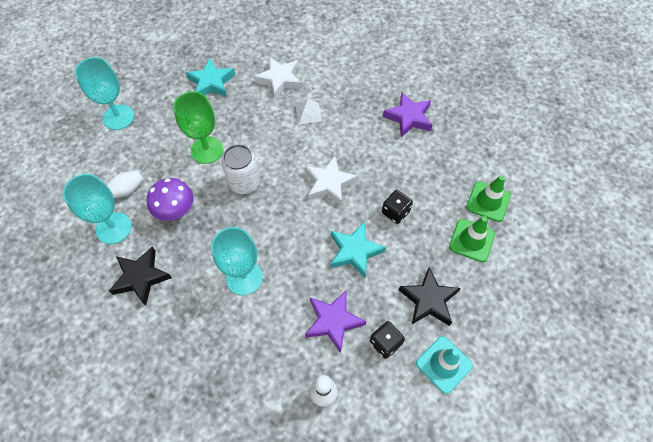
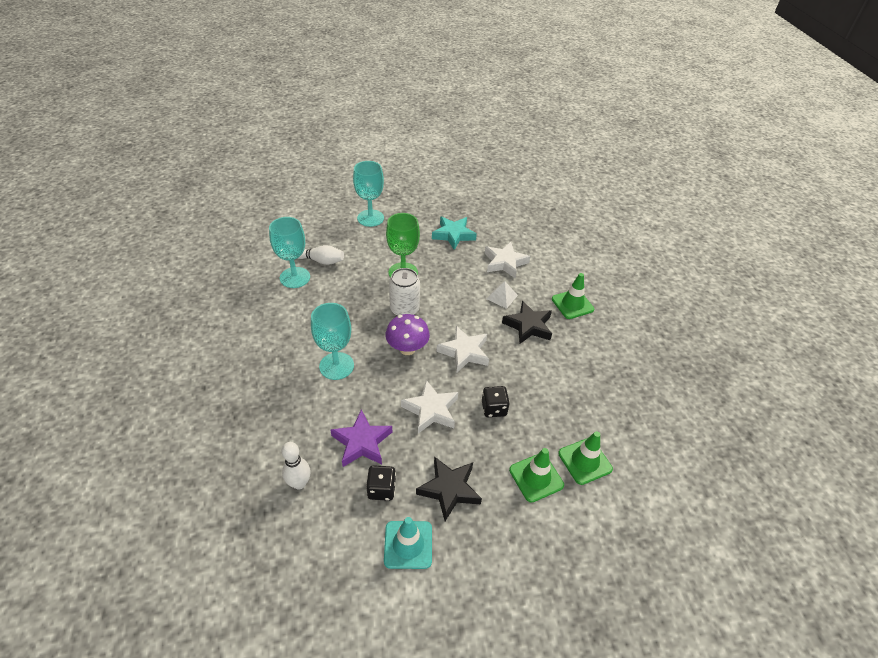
camera: 40 degrees right, 15 degrees down
(141, 277) = (277, 317): black star -> black star (528, 326)
(176, 211) = (341, 294): purple mushroom -> purple mushroom (407, 349)
(355, 251) = (431, 410): turquoise star -> white star
(365, 81) = (572, 304): none -> green traffic cone
(409, 118) = (581, 352): purple star -> none

